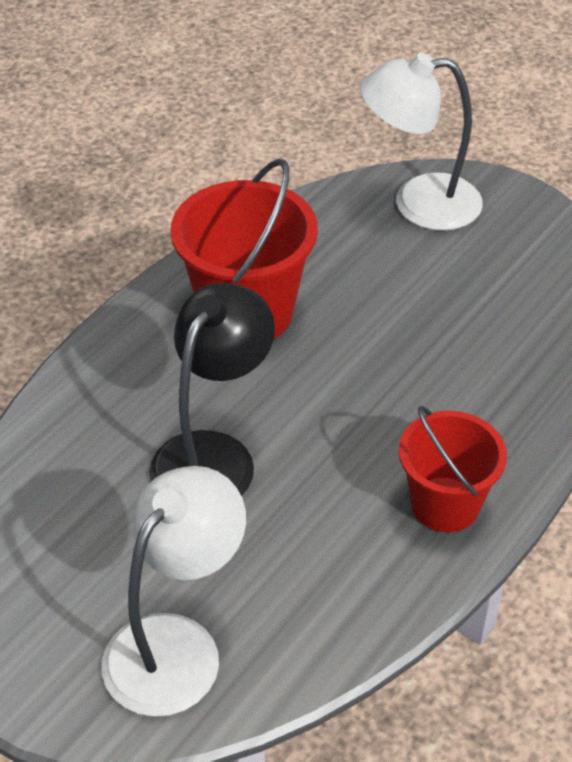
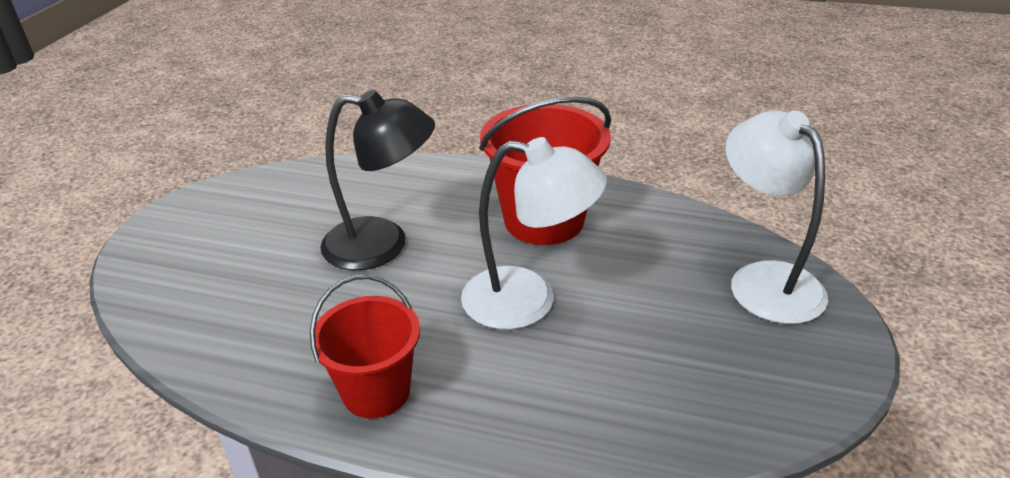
camera: 70 degrees right, 10 degrees down
(176, 645) = (195, 277): white lamp -> white lamp (528, 301)

